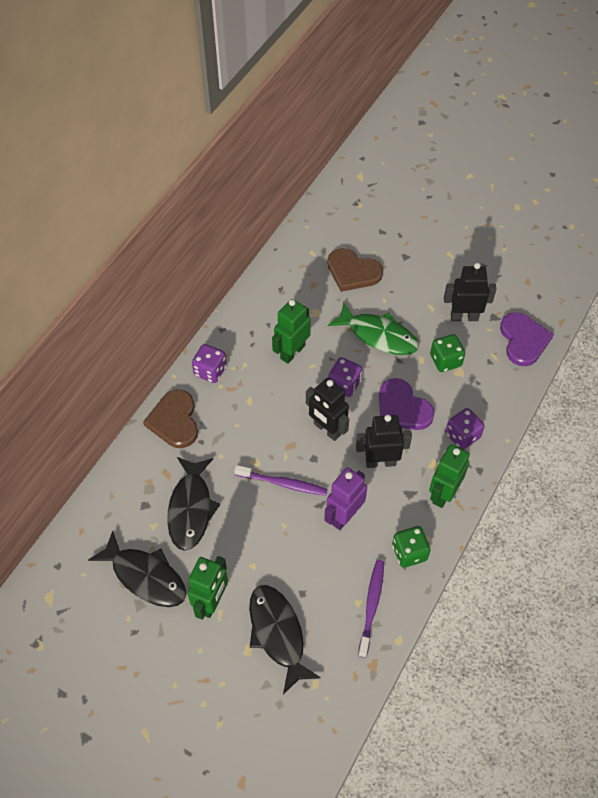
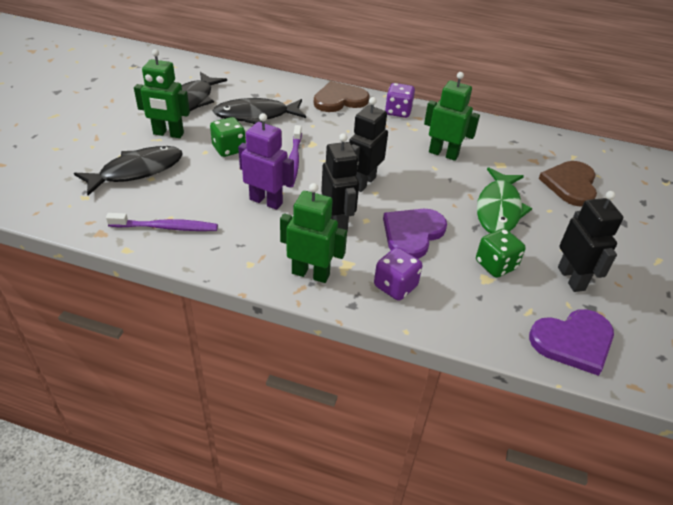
camera: 75 degrees right, 15 degrees down
(344, 384) = (422, 189): purple dice -> none
(409, 552) = (230, 251): green dice -> green dice (229, 149)

